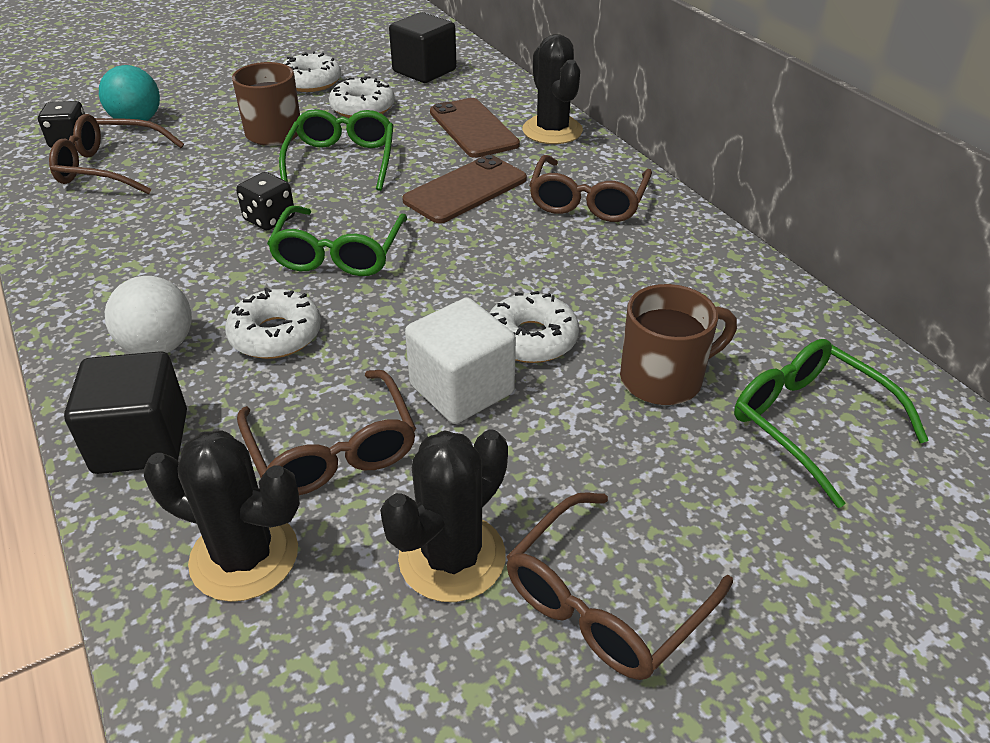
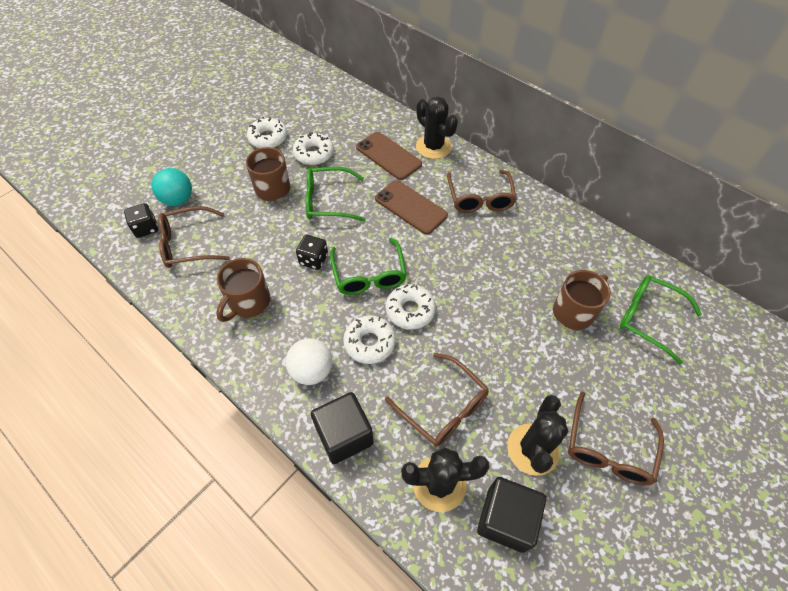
camera: 20 degrees left, 15 degrees up
(136, 246) = (249, 303): none -> brown mug
(342, 160) = (327, 201): green glasses -> green glasses turned 75 degrees counterclockwise
(424, 71) = (332, 112): black cube -> black cube (506, 519)
(462, 389) = (484, 349): white cube -> none
(465, 190) = (410, 207): brown phone -> brown phone turned 75 degrees counterclockwise
(531, 339) = (500, 305): white donut -> white donut (410, 310)

